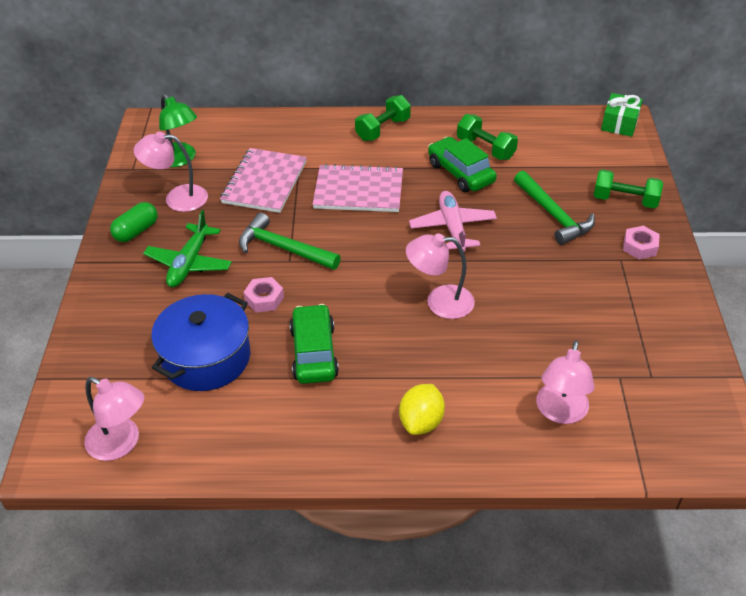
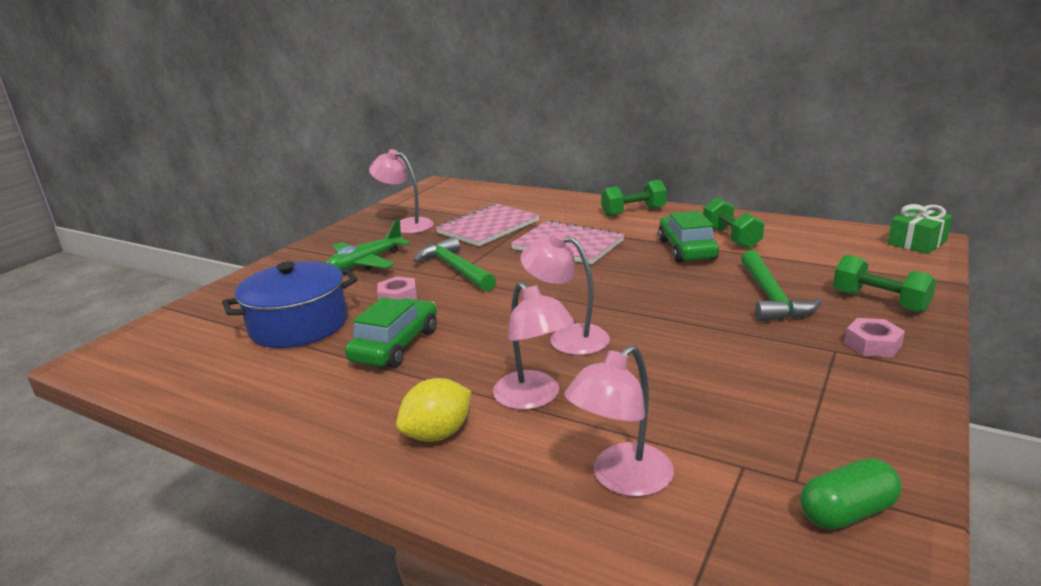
camera: 30 degrees right, 20 degrees down
(121, 444) = (154, 365): pink lamp -> pink lamp (534, 398)
(136, 231) = (351, 238): green capsule -> green capsule (847, 512)
(180, 160) = (436, 205): green lamp -> none
(452, 227) = (639, 285): pink plane -> none

